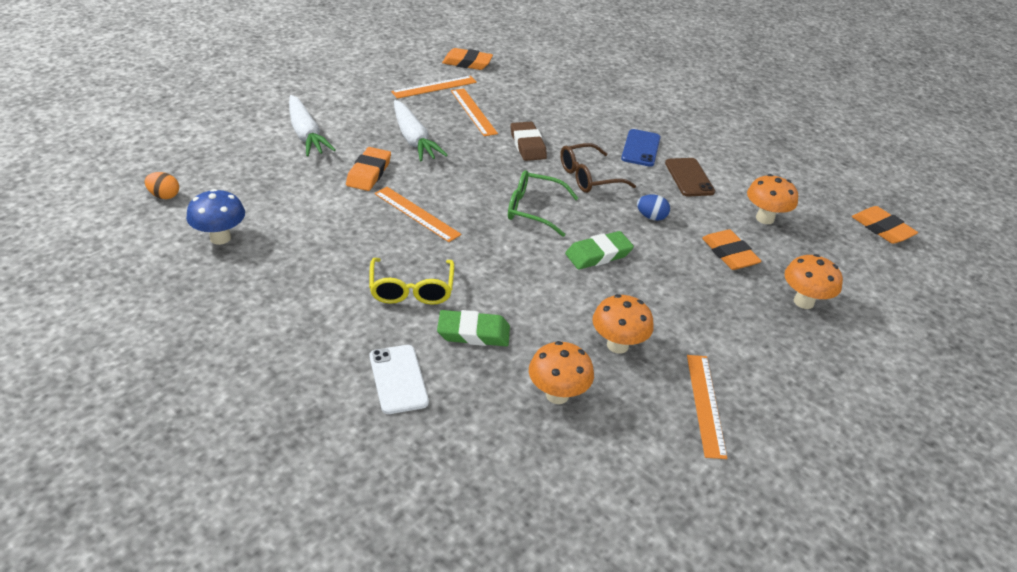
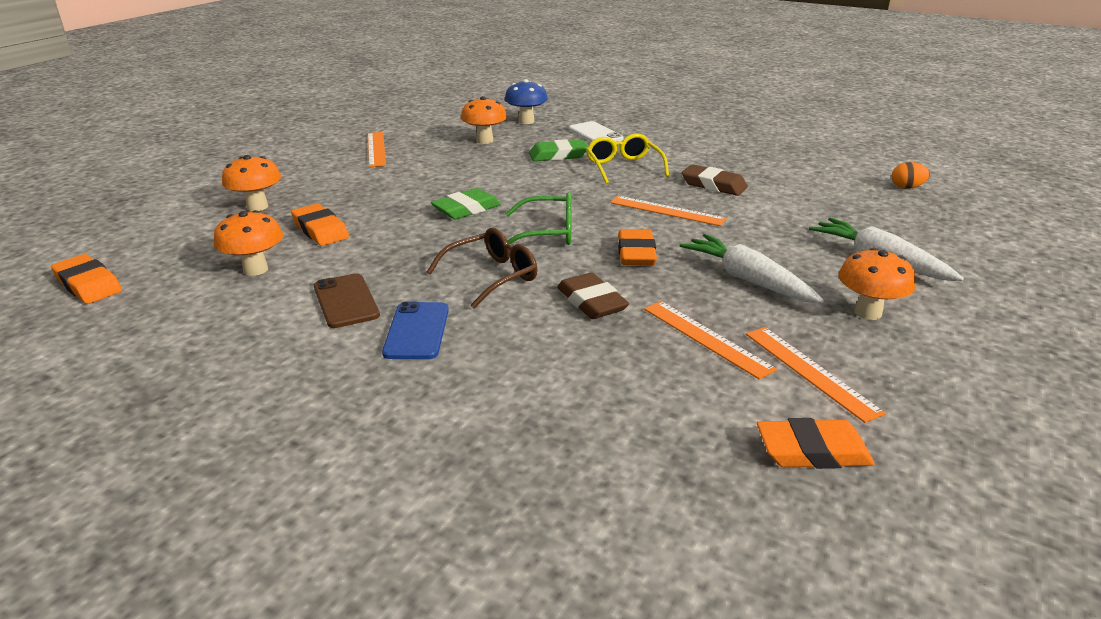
camera: 170 degrees right, 10 degrees down
(220, 238) = (811, 171): blue mushroom -> blue mushroom (526, 121)
(342, 239) = (713, 185): none -> brown eraser
(369, 173) = (754, 235): orange eraser -> orange eraser (636, 253)
(434, 87) = (810, 371): orange ruler -> orange ruler turned 75 degrees counterclockwise
(617, 345) = (443, 163): orange mushroom -> orange mushroom (868, 312)
(651, 217) = (407, 248): blue egg -> none

